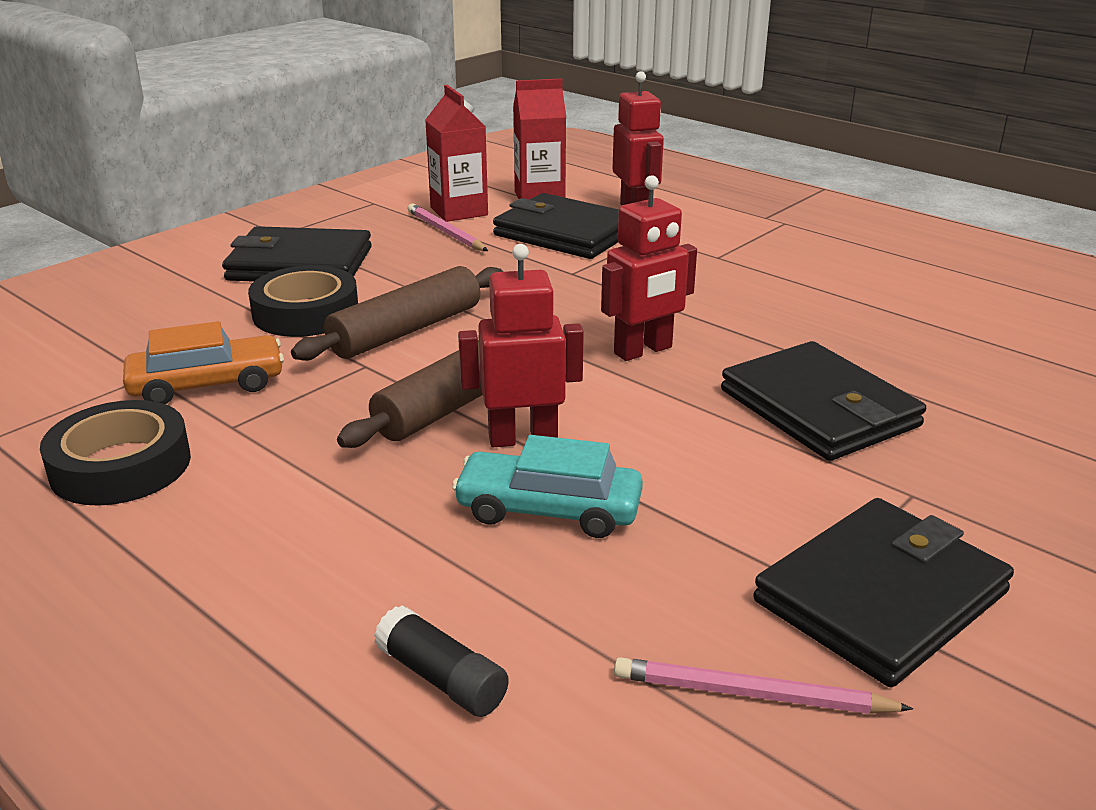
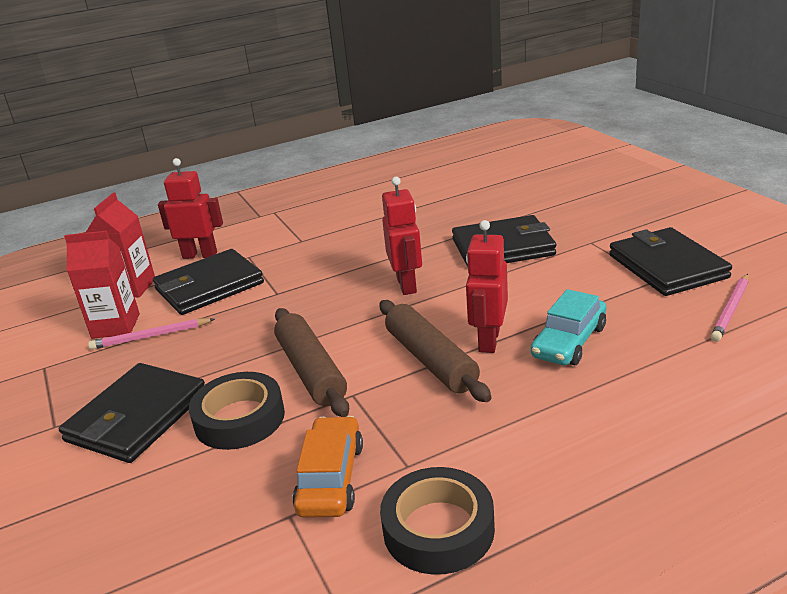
camera: 65 degrees left, 0 degrees up
(442, 678) = (713, 394): black glue stick -> none

